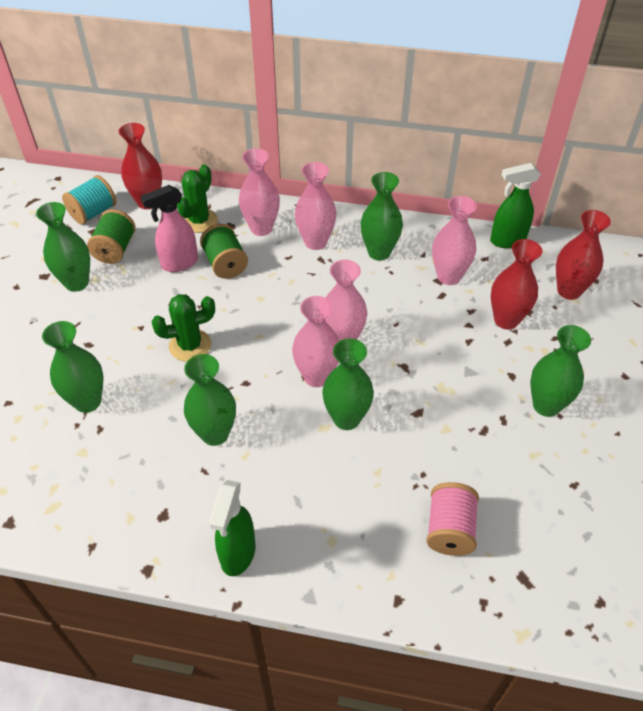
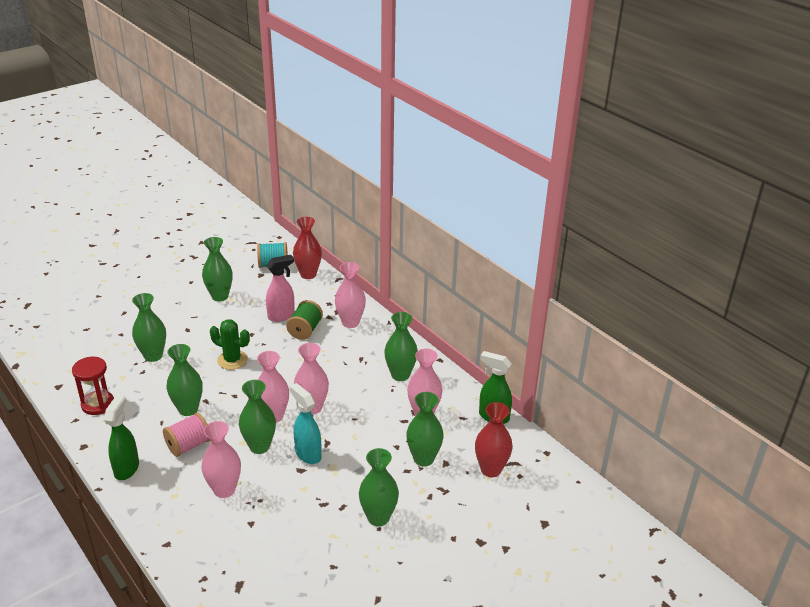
camera: 40 degrees right, 15 degrees down
(95, 507) = (98, 404): none -> red hourglass
(115, 249) = (259, 290): green spool -> none
(179, 263) = (281, 316): pink spray bottle -> pink spray bottle turned 135 degrees clockwise
(199, 221) = (322, 299): green cactus -> none
(237, 554) = (127, 468): green spray bottle -> green spray bottle turned 135 degrees clockwise
(315, 242) = (371, 348): pink vase -> pink vase (224, 490)
(403, 391) = (308, 454): none -> turquoise spray bottle
(449, 529) = (235, 534): pink spool -> pink spool (188, 445)
(506, 320) = (423, 459): red vase -> green vase

